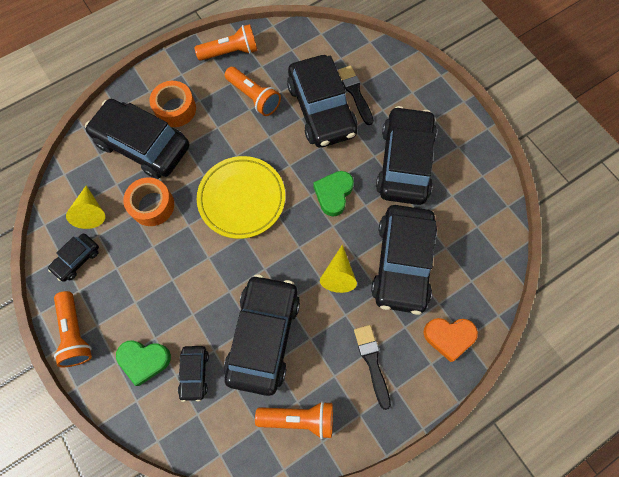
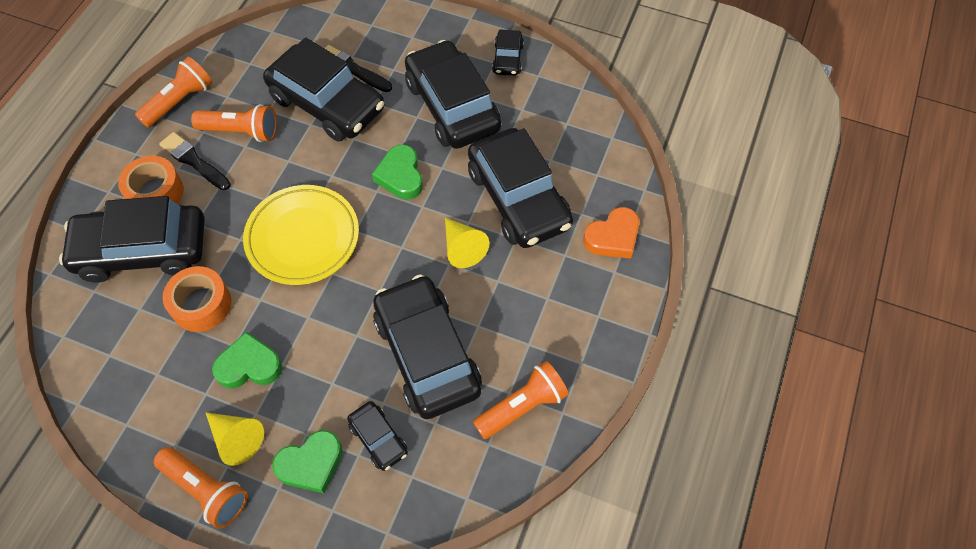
camera: 35 degrees left, 10 degrees down
(77, 259) = (149, 414): black car -> black car (507, 59)
(91, 212) = (129, 355): yellow cone -> yellow cone (236, 439)
(152, 267) = (249, 366): none -> green heart
(372, 362) = (557, 307): black brush -> black brush (194, 161)

